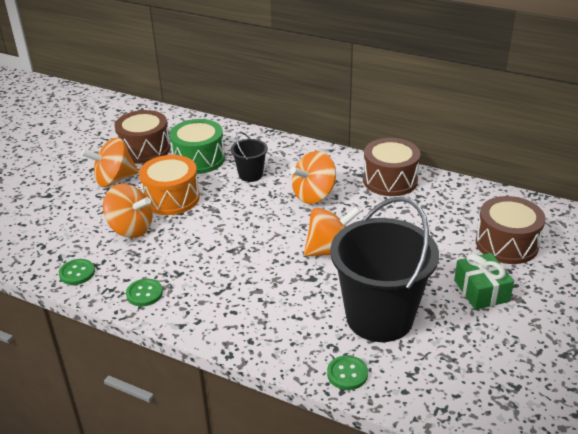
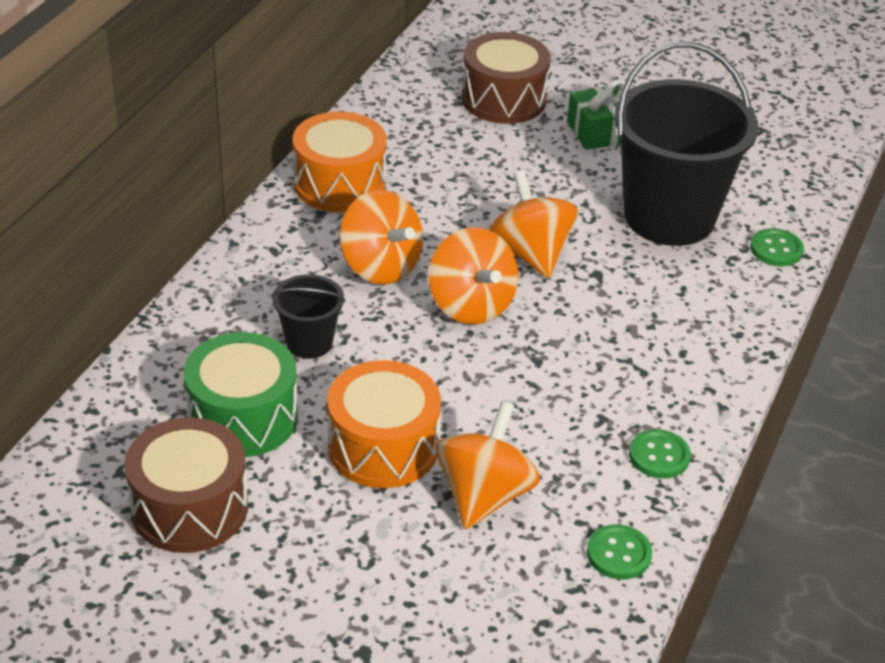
camera: 95 degrees left, 5 degrees up
(114, 180) = (310, 544): orange spinning top -> orange spinning top (471, 305)
(390, 180) = (339, 184): brown drum -> orange drum

